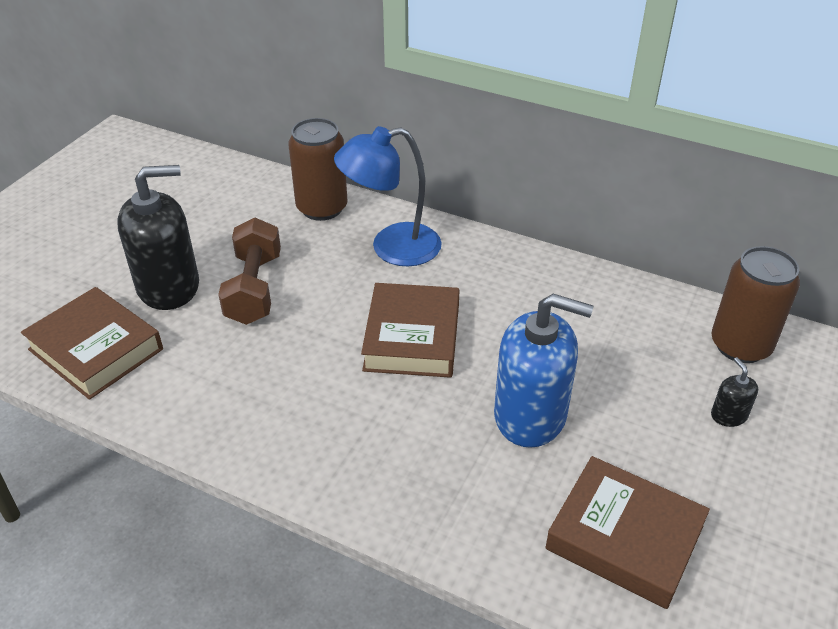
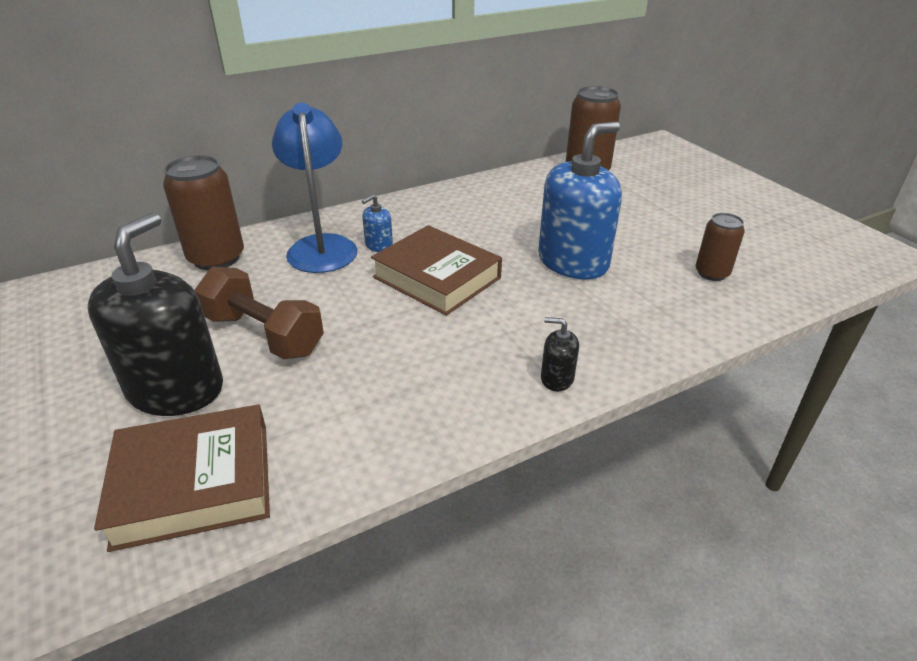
camera: 55 degrees left, 5 degrees down
(392, 248) = (321, 246): blue lamp -> blue lamp turned 150 degrees clockwise
(425, 278) = (379, 246): none -> blue soap dispenser
(624, 537) = (712, 273): brown book -> brown can
(728, 415) = (640, 199): black soap dispenser -> black soap dispenser (557, 378)

